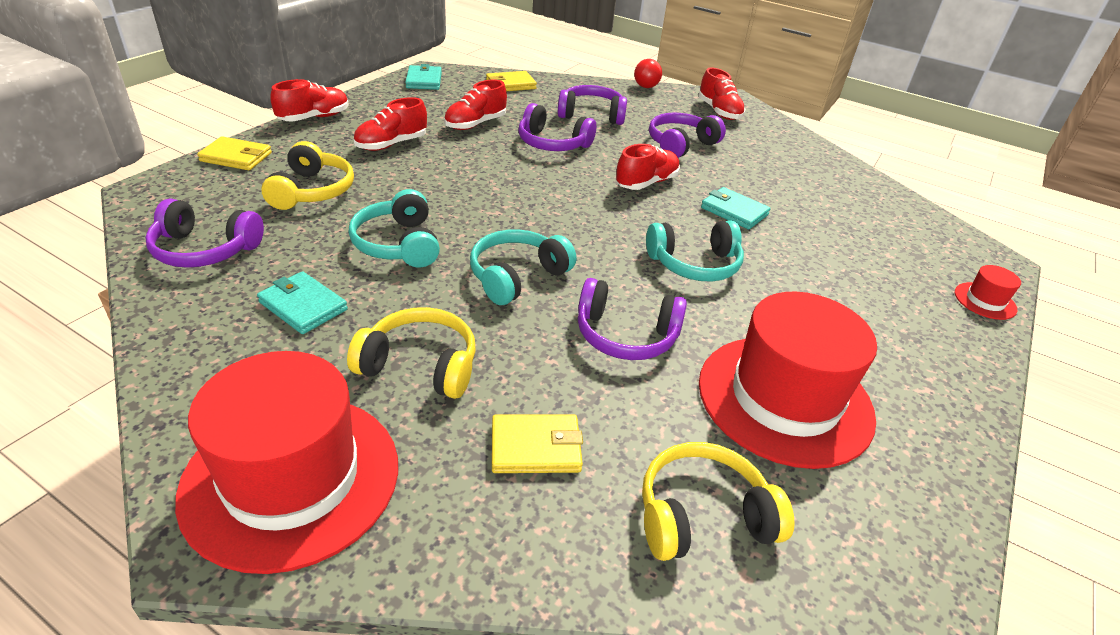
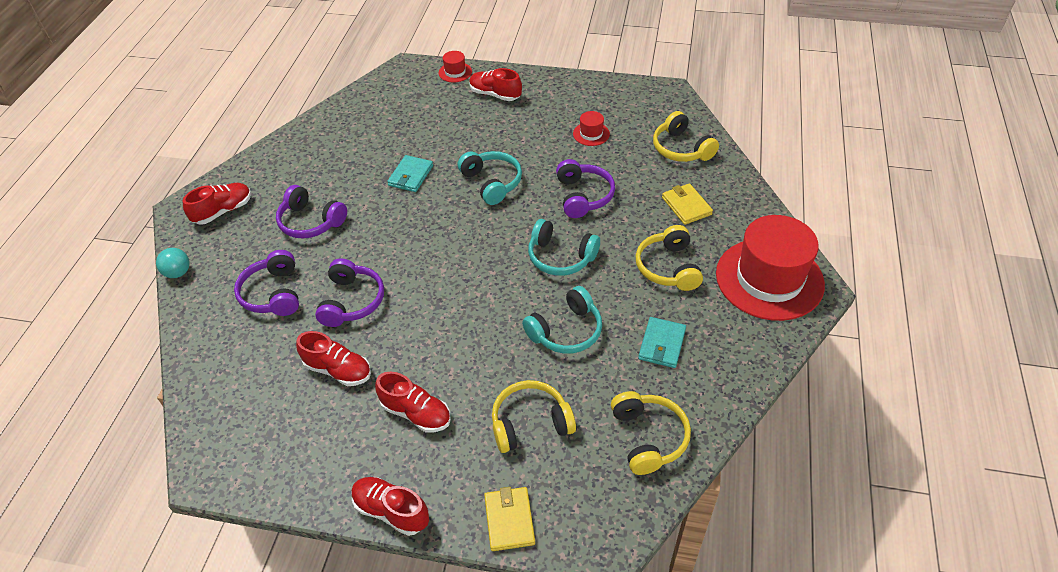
camera: 105 degrees left, 10 degrees up
(205, 250) = (648, 437): purple headphones -> yellow headphones
(424, 80) = (239, 465): turquoise wallet -> none
(510, 84) = (218, 381): yellow wallet -> none
(646, 87) = (178, 273): red ball -> turquoise ball
(646, 183) = (393, 227): red shoe -> red shoe (495, 94)
(784, 399) = (591, 134): red hat -> red hat, size x0.41

